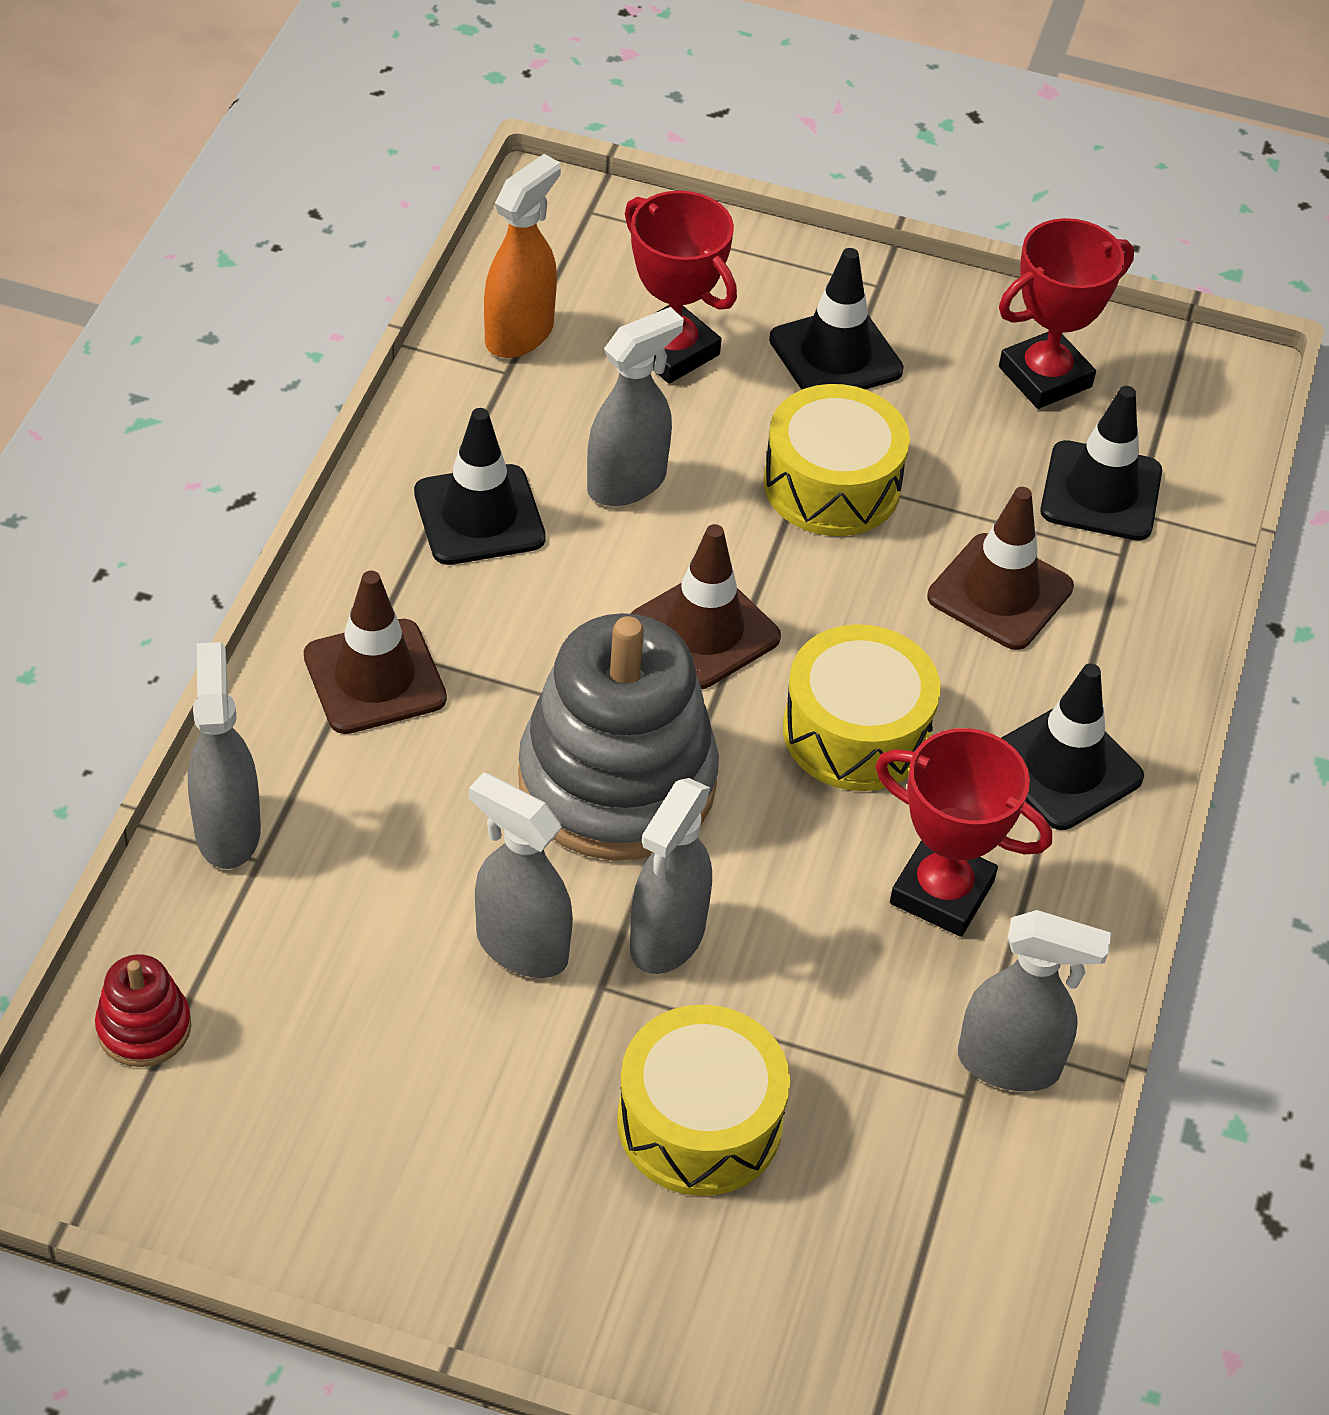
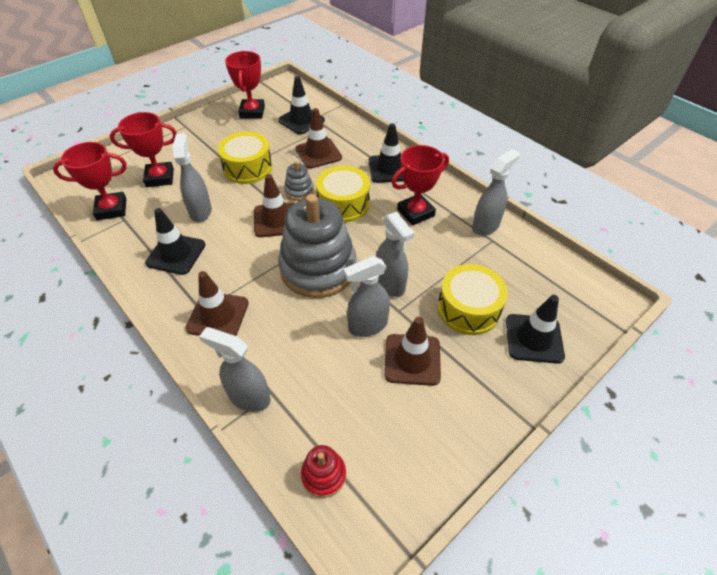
camera: 55 degrees left, 0 degrees up
(486, 1066) = (412, 359): none -> brown traffic cone
(520, 334) = (111, 209): orange spray bottle -> red trophy
(832, 624) = (299, 191): none -> grey stacking toy
(835, 355) = (201, 145): black traffic cone -> black traffic cone (534, 338)

